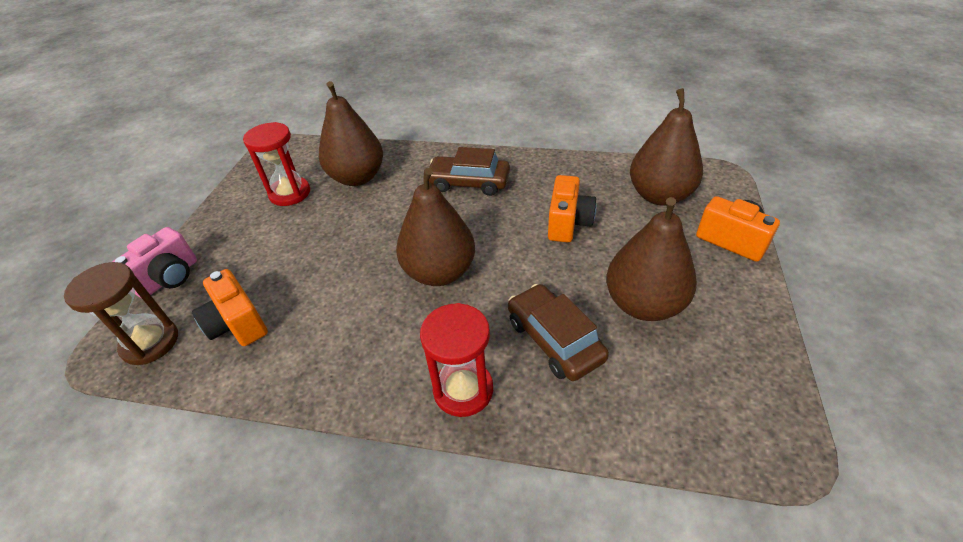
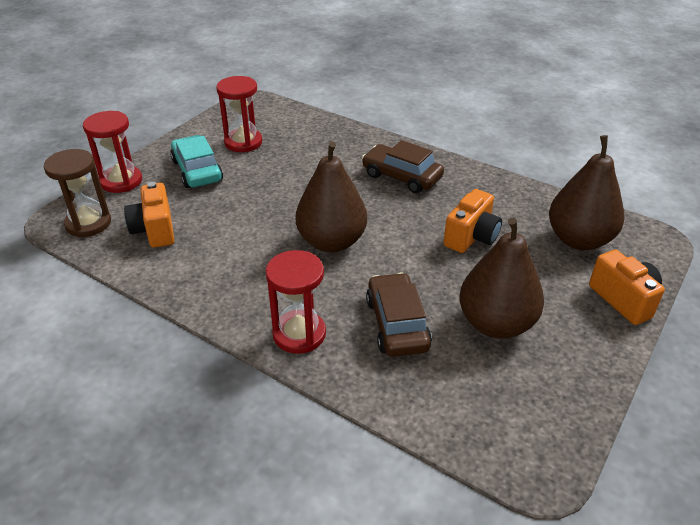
camera: 20 degrees right, 5 degrees down
(169, 278) = (121, 181): pink camera -> red hourglass
(254, 239) = (197, 170): none -> turquoise car
(357, 178) = (306, 145): brown pear -> none

